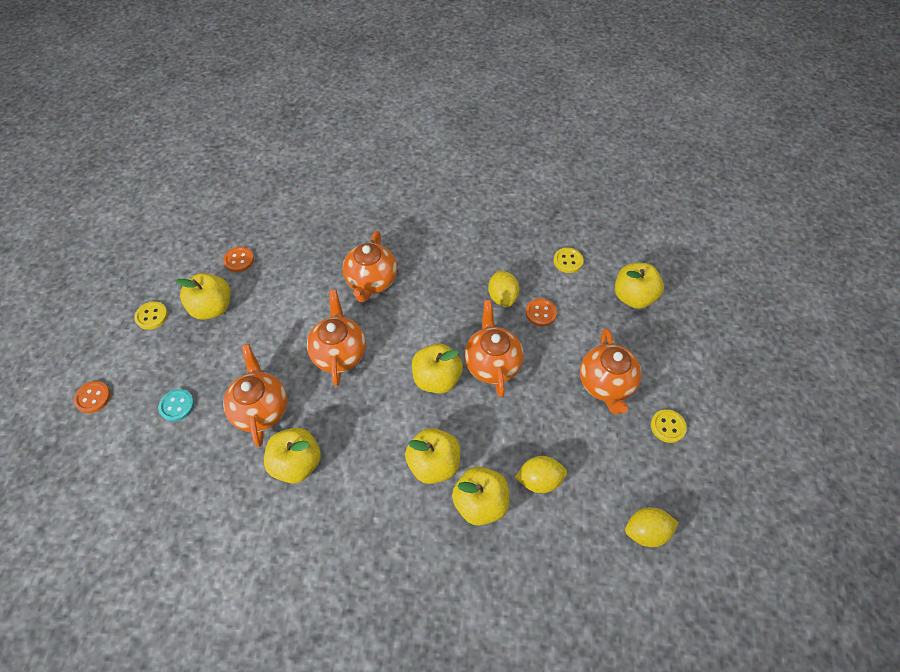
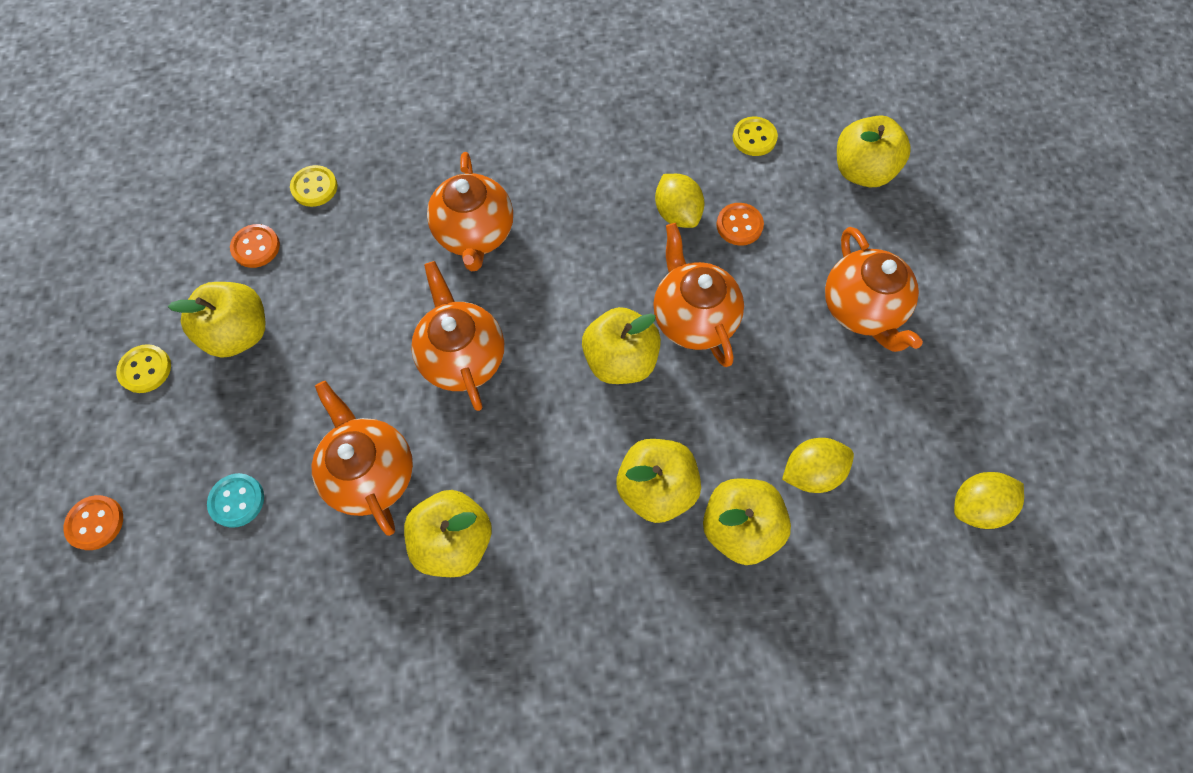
camera: 15 degrees left, 10 degrees up
(667, 426) = (962, 349): yellow button -> yellow button (314, 187)

